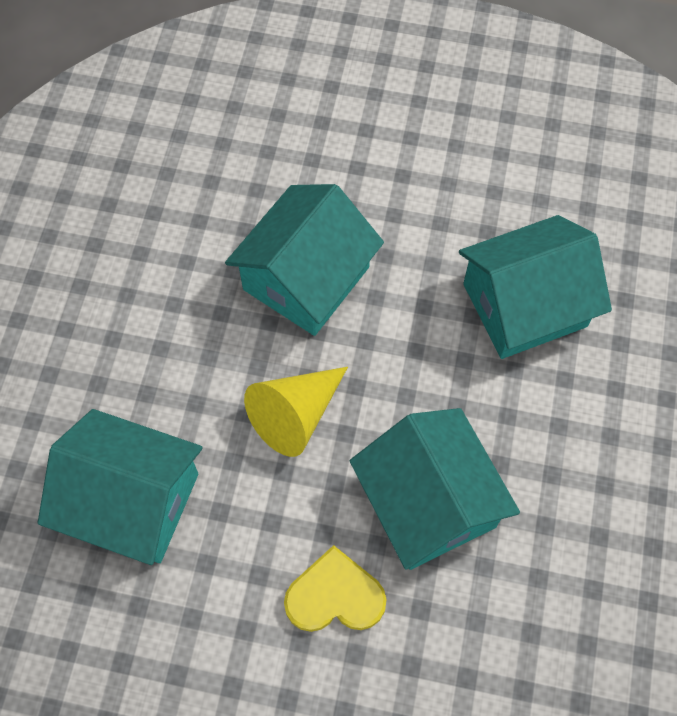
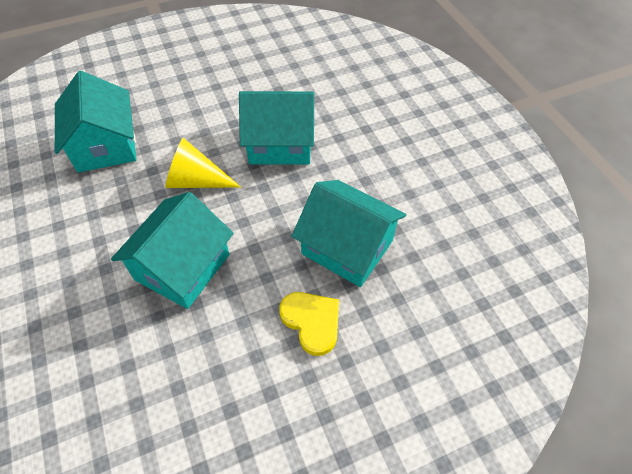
camera: 55 degrees right, 10 degrees down
(335, 596) = (98, 253): yellow heart -> yellow heart (312, 322)

